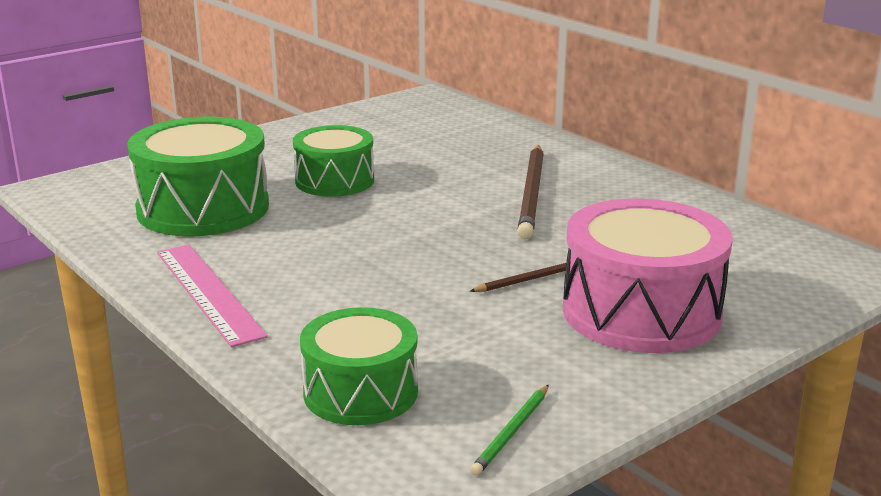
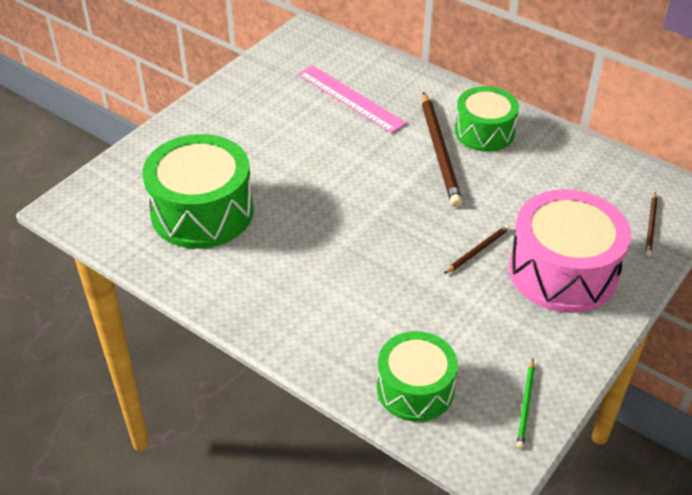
camera: 15 degrees left, 20 degrees up
(208, 292) = (259, 308): pink ruler -> pink ruler (350, 98)
(334, 181) = (286, 159): green drum -> green drum (484, 132)
(794, 287) = (651, 226): none -> brown pencil

